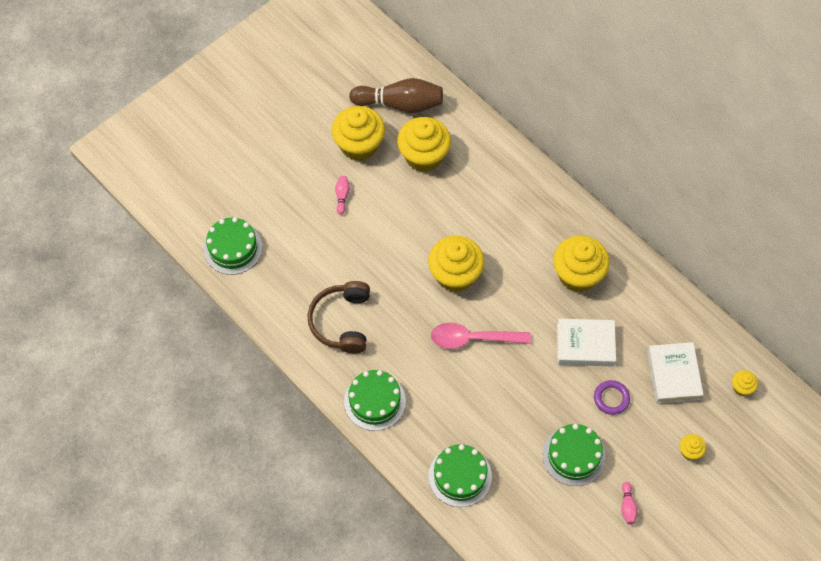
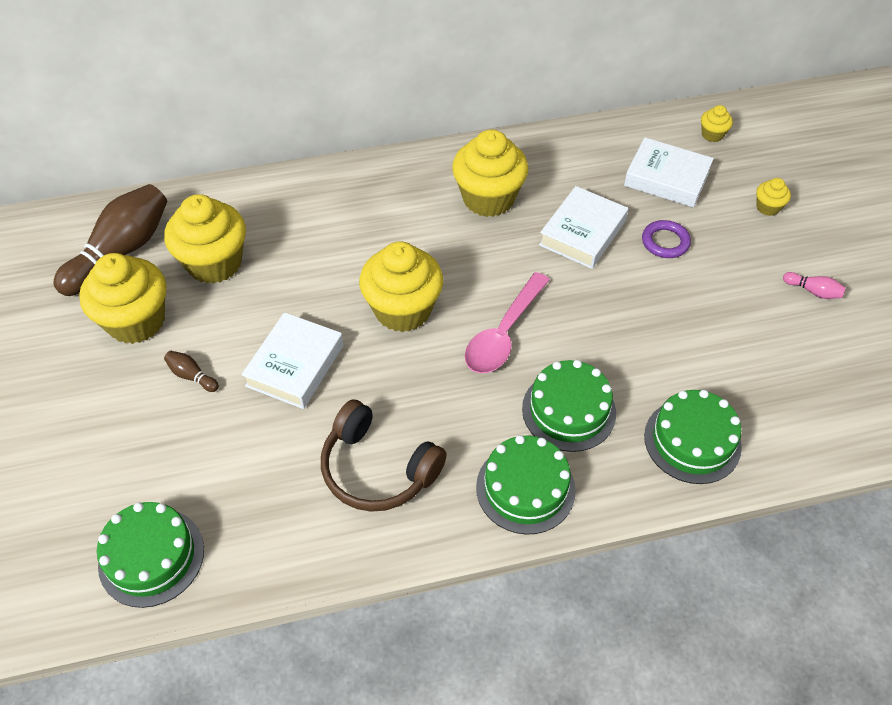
camera: 60 degrees left, 10 degrees down
(342, 196) = (192, 376): pink bowling pin -> brown bowling pin
(381, 242) = (295, 365): none -> white book
(573, 455) = (722, 310): green cake -> green cake (568, 410)

